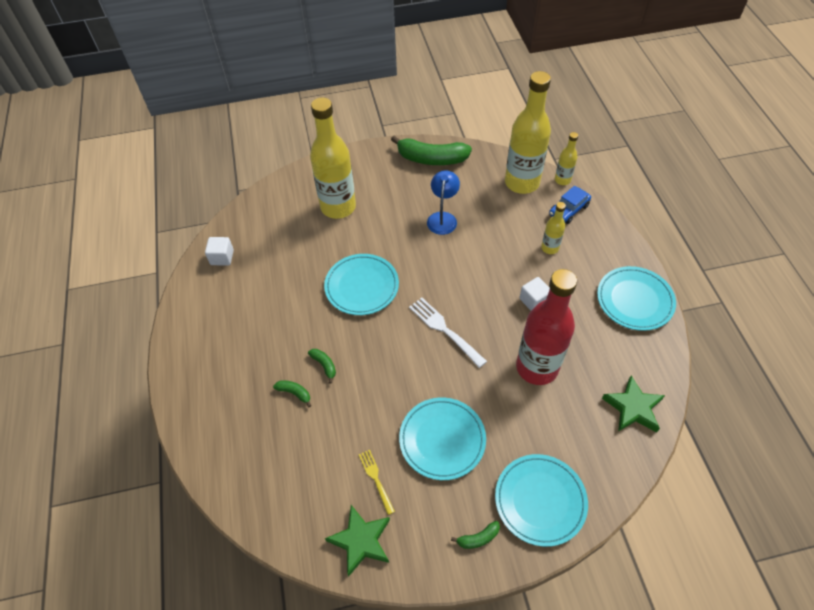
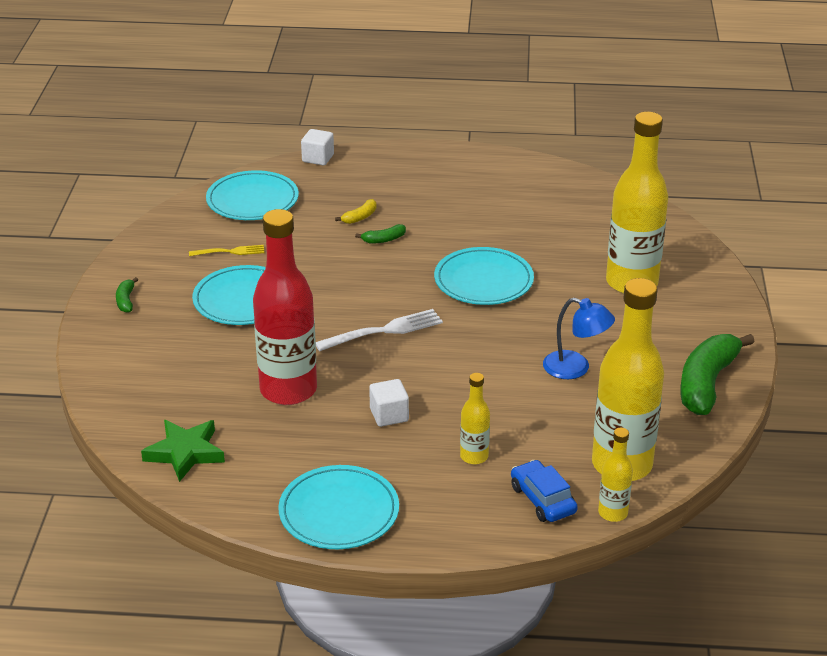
camera: 105 degrees right, 20 degrees down
(222, 257) = (576, 190): white cube -> white cube (318, 158)
(294, 393) = (360, 217): green banana -> yellow banana
(361, 541) = (176, 234): green star -> none
(540, 500) = (132, 349): turquoise plate -> turquoise plate (252, 200)

